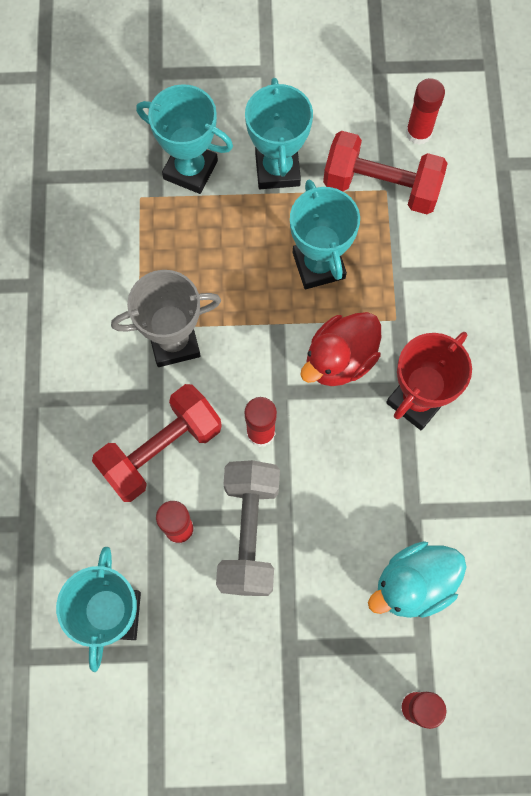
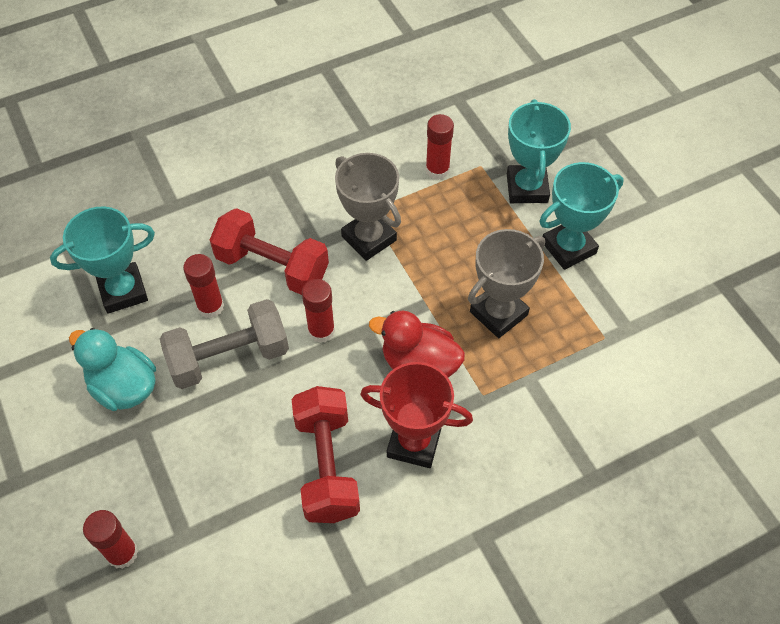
camera: 65 degrees right, 15 degrees down
(318, 265) = (498, 313): turquoise trophy -> grey trophy
(381, 186) = (605, 332): red dumbbell -> red dumbbell (327, 465)
(413, 584) = (236, 508): turquoise duck -> turquoise duck (124, 387)
(418, 133) = (680, 341): red glue stick -> red glue stick (437, 170)

